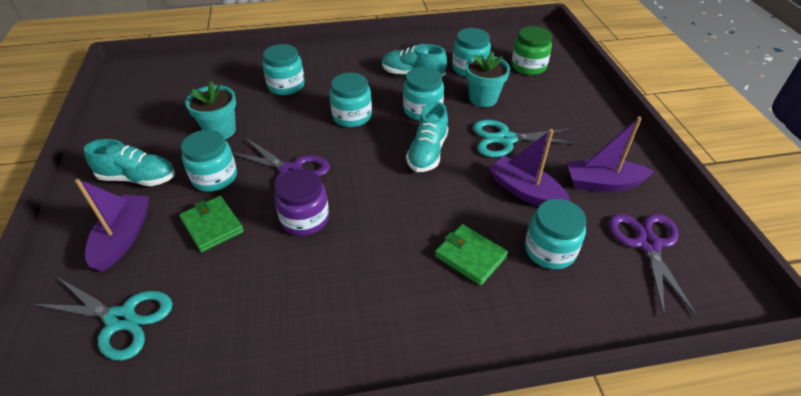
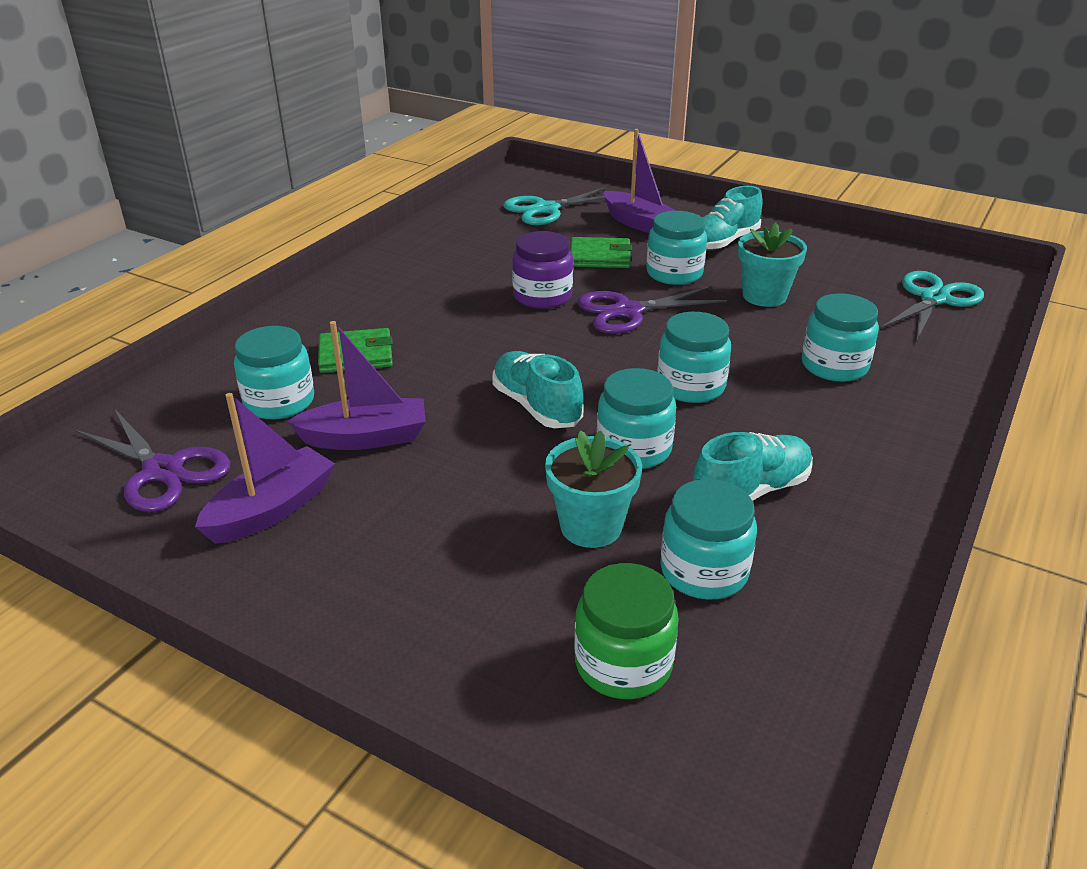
camera: 130 degrees right, 10 degrees down
(505, 139) = (469, 484): turquoise scissors -> turquoise scissors (934, 299)

